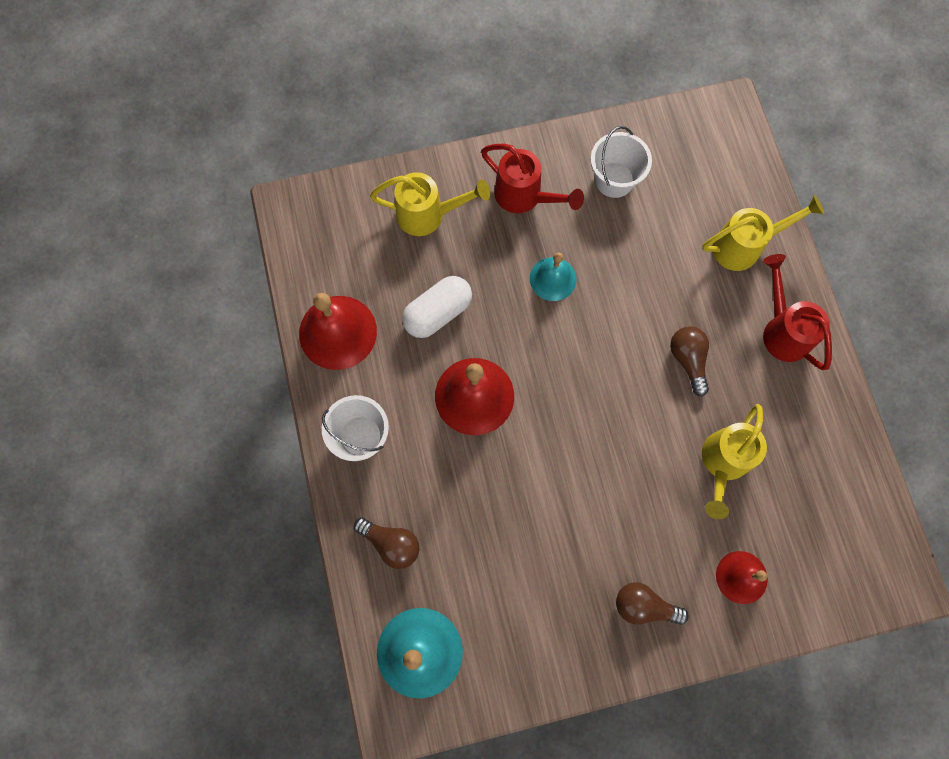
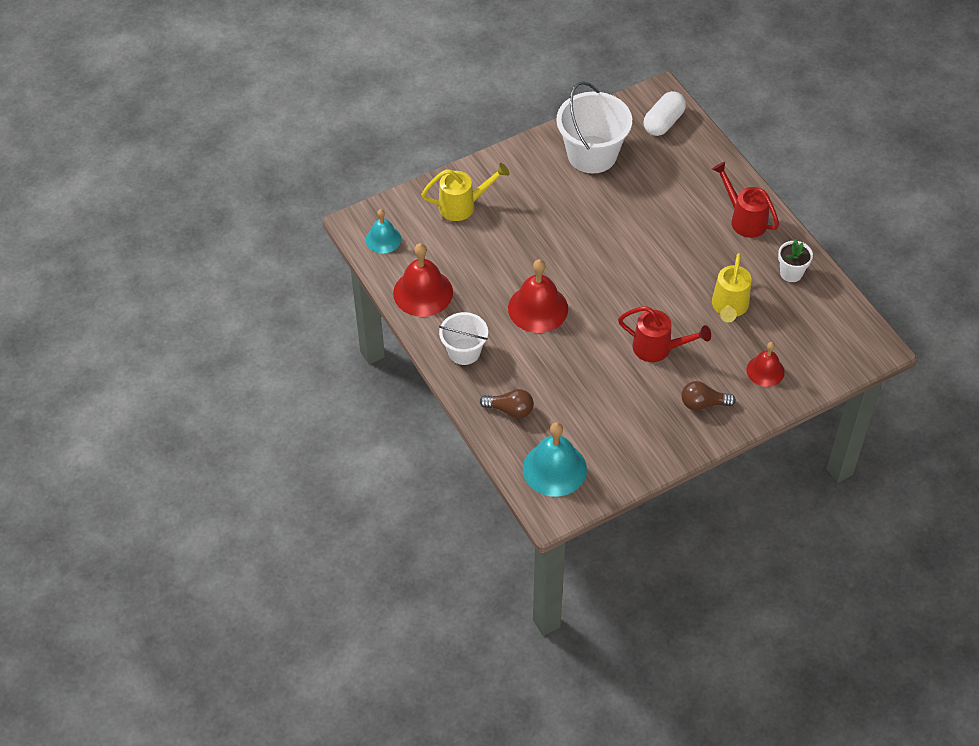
camera: 15 degrees left, 20 degrees down
(438, 313) = (492, 264): white capsule -> white capsule (663, 122)
(524, 197) = (530, 179): red watering can -> red watering can (658, 349)
(553, 278) = (569, 225): turquoise bell -> turquoise bell (383, 239)
(614, 180) = (592, 154): white bucket -> white bucket, size x1.66
(688, 360) = (683, 252): brown light bulb -> none
(744, 246) = (700, 175): yellow watering can -> none
(820, 431) = (791, 273): none -> white flower pot

